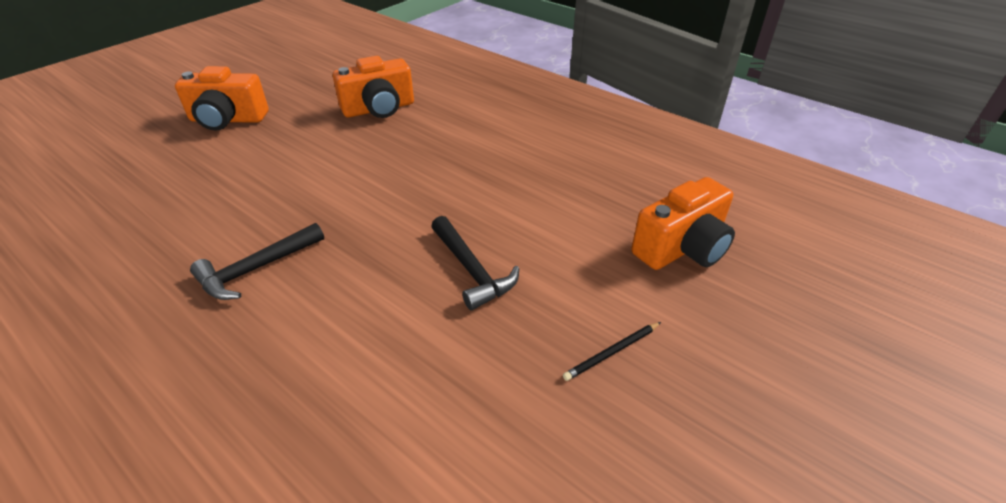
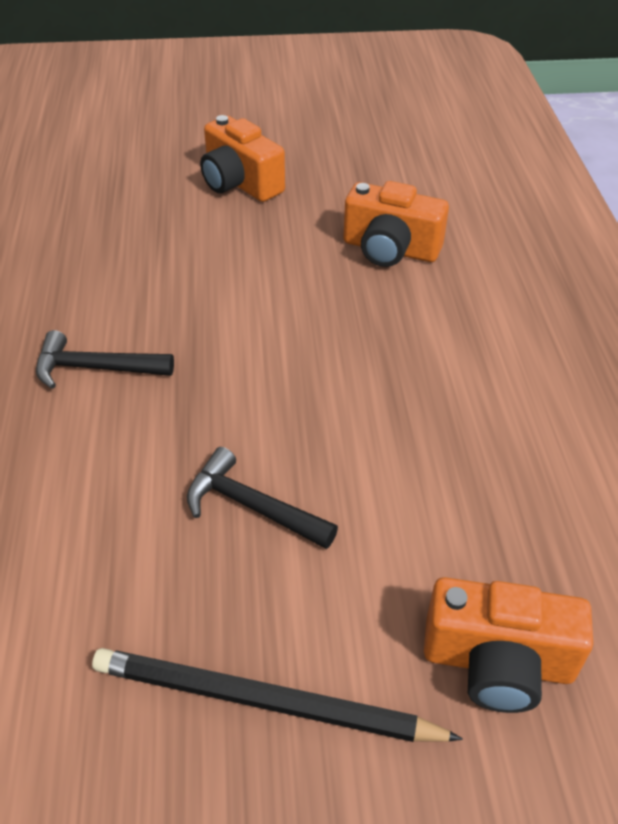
camera: 45 degrees right, 5 degrees up
(472, 270) = (251, 506): black hammer -> black hammer turned 105 degrees clockwise
(612, 352) = (264, 701): black pencil -> black pencil, size x2.29

